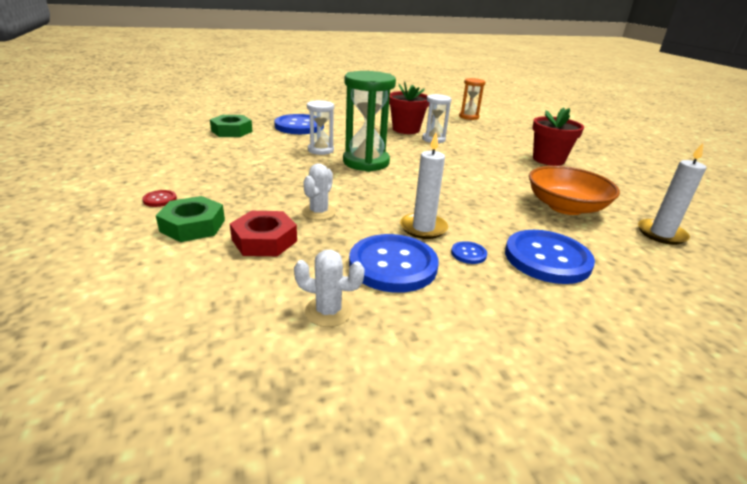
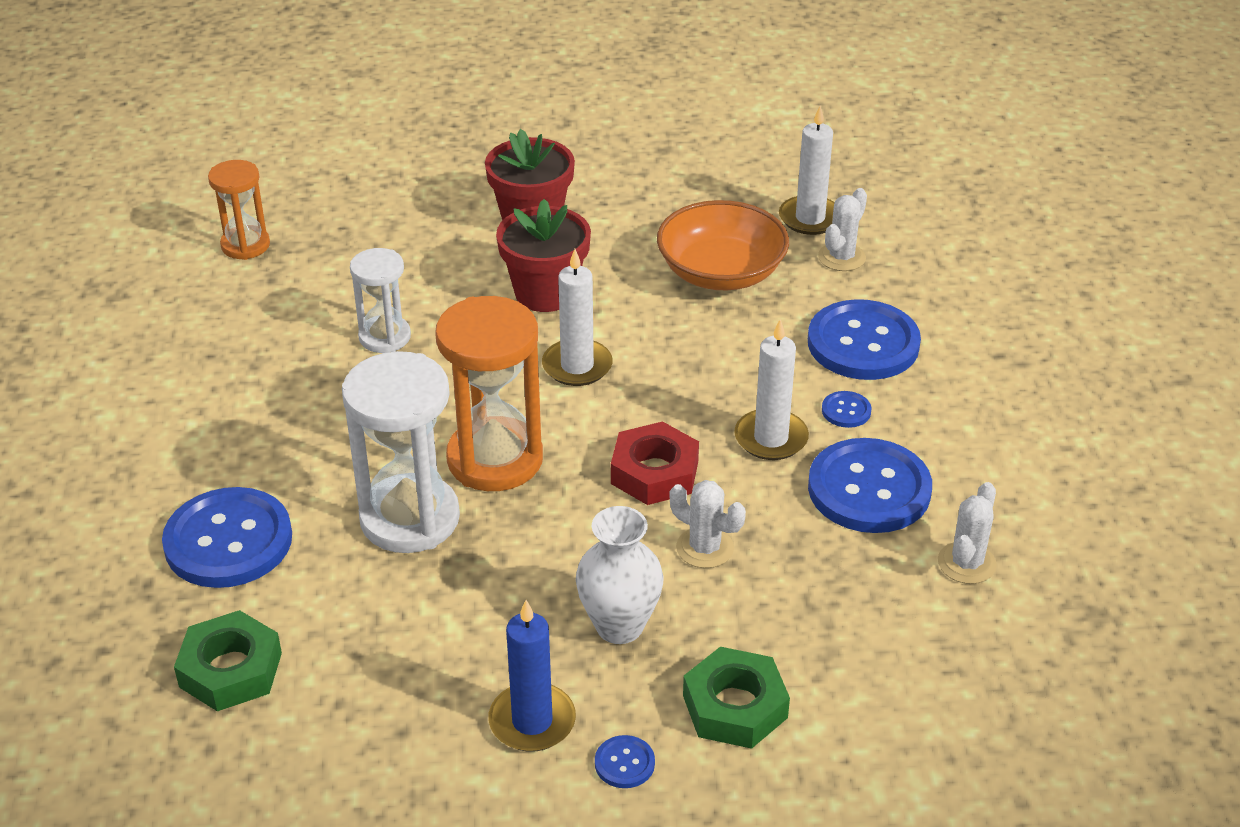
camera: 75 degrees left, 10 degrees up
(160, 199) = (624, 763): red button -> blue button
(194, 179) = (532, 721): none -> blue candle
(256, 194) = (619, 626): none -> white vase
(264, 240) = (792, 617): red nut -> red nut (654, 472)
(320, 150) = (410, 518): white hourglass -> white hourglass, size x1.71
(366, 162) = (495, 459): green hourglass -> orange hourglass
(406, 129) = (307, 364): red flower pot -> red flower pot (545, 293)
(446, 175) = (577, 366): none -> white candle
(634, 247) = (841, 257): none -> white cactus

